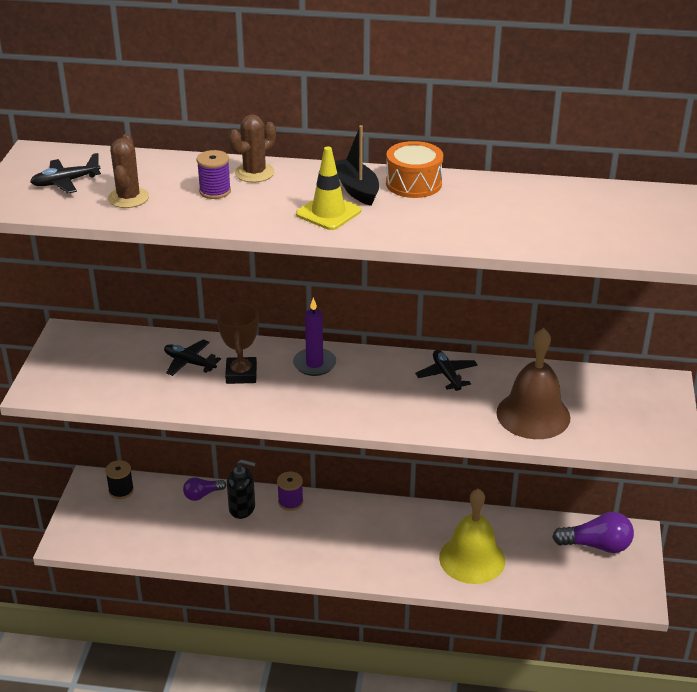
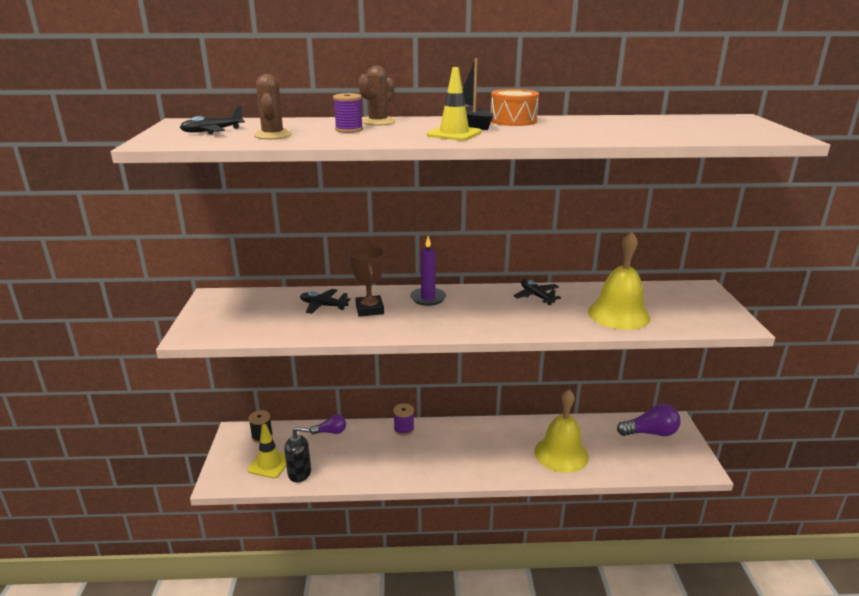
camera: 10 degrees left, 10 degrees down
(125, 527) = (269, 464): none -> yellow traffic cone
(202, 495) = (331, 432): purple light bulb -> purple light bulb turned 150 degrees counterclockwise
(242, 508) = (366, 438): black soap dispenser -> black soap dispenser (299, 473)
(533, 415) = (618, 314): brown bell -> yellow bell

